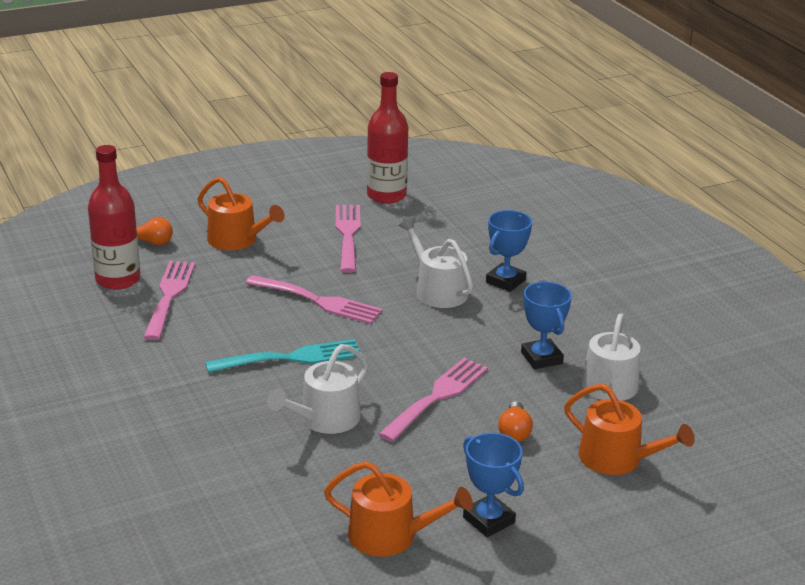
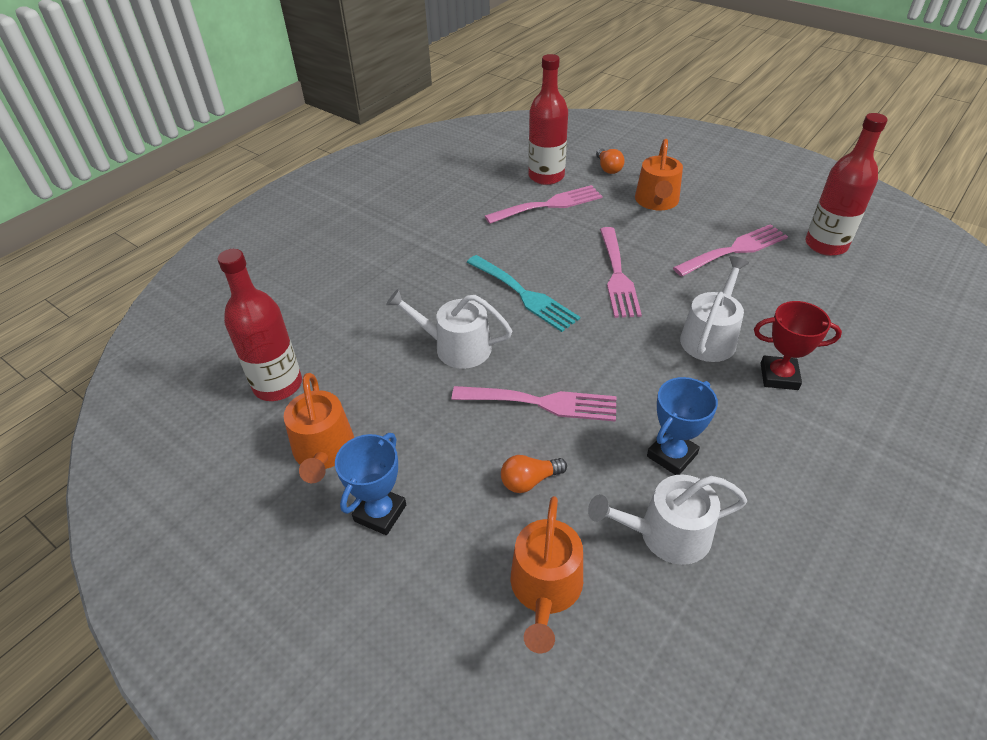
camera: 65 degrees right, 15 degrees up
(271, 545) = (278, 385): none -> red bottle
(505, 281) = (779, 376): blue trophy -> red trophy

